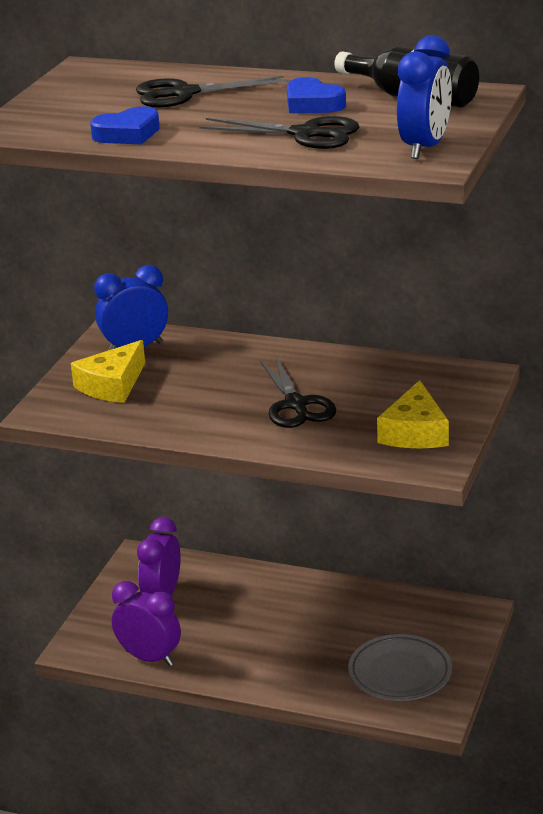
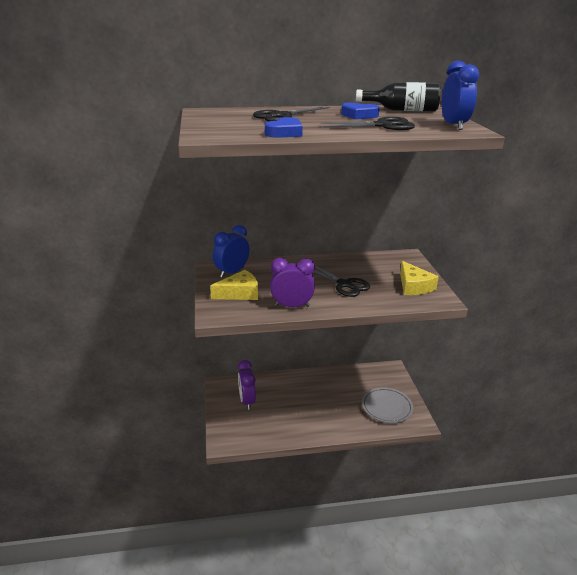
camera: 30 degrees left, 0 degrees up
(112, 385) = (239, 293): yellow cheese -> yellow cheese turned 120 degrees counterclockwise
(149, 658) = (265, 436): purple clock -> purple clock (292, 306)

